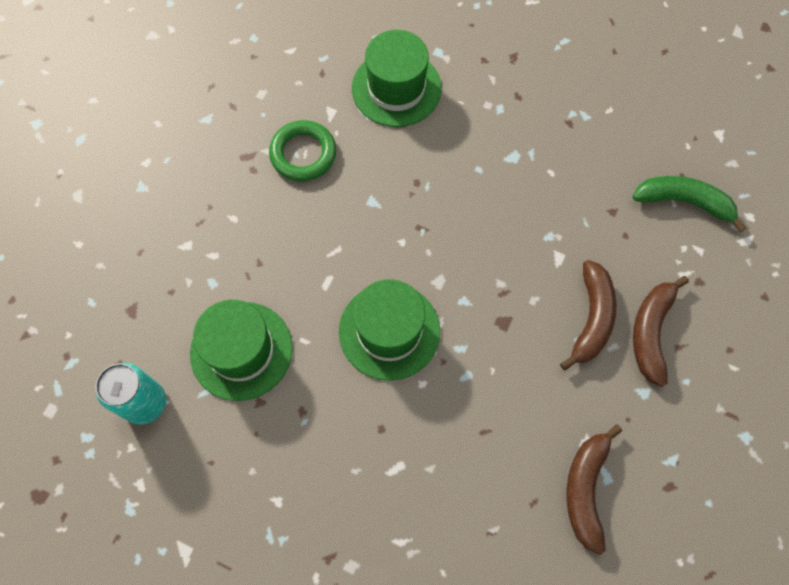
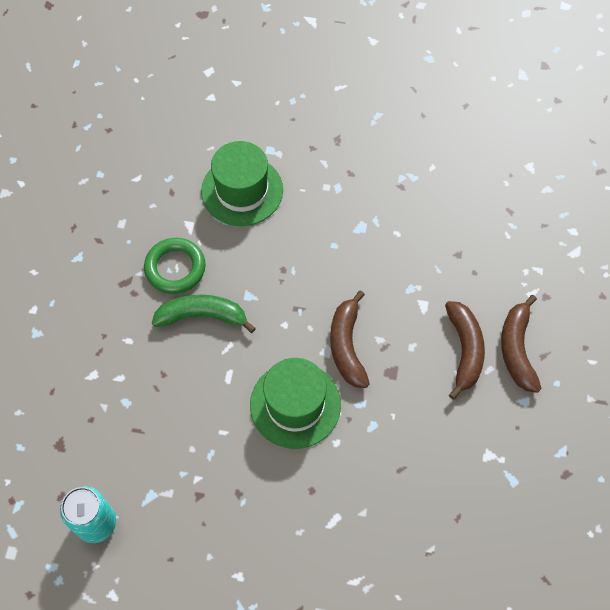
camera: 15 degrees left, 5 degrees down
(241, 350) = (169, 455): green hat -> none
(585, 488) = (497, 494): brown banana -> brown banana (347, 346)
(684, 202) = (515, 232): green banana -> green banana (203, 316)

